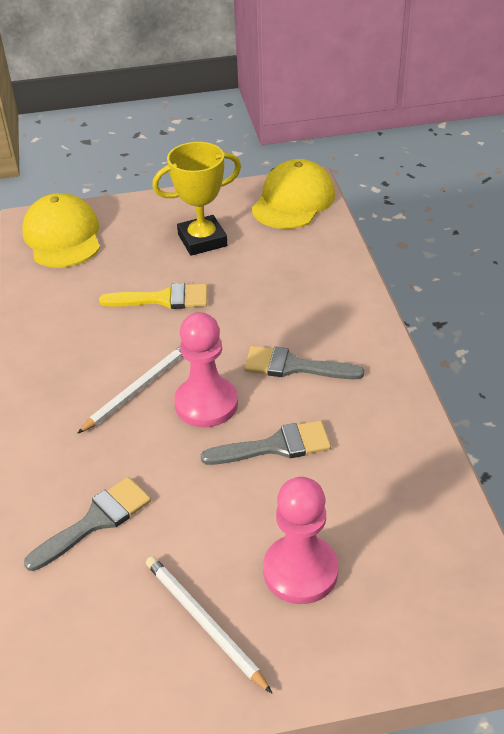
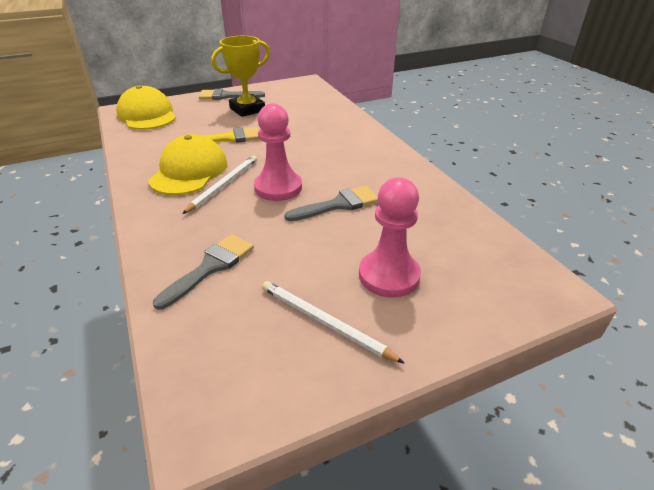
camera: 15 degrees left, 5 degrees down
(293, 201) = (301, 89): yellow cap -> yellow cap (189, 171)
(294, 366) = (334, 162): grey brush -> grey brush (226, 96)

